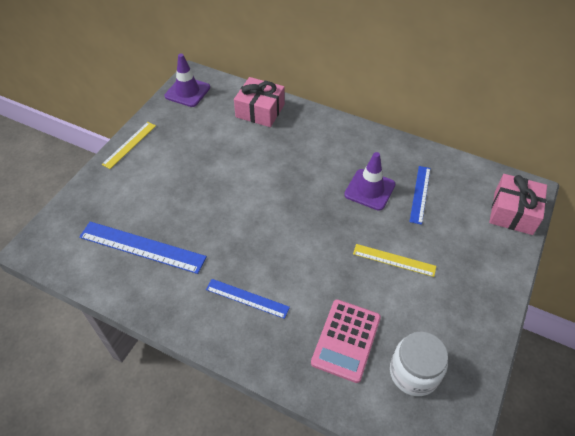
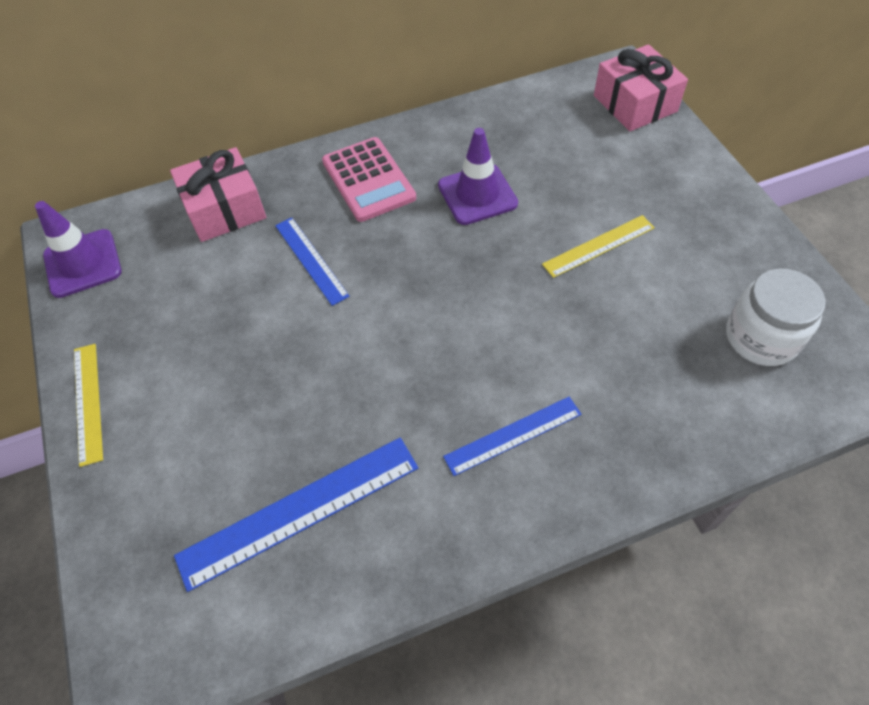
camera: 45 degrees left, 5 degrees up
(346, 340) = (666, 371): pink calculator -> pink calculator (368, 180)
(420, 194) = (532, 156): blue ruler -> blue ruler (311, 260)

